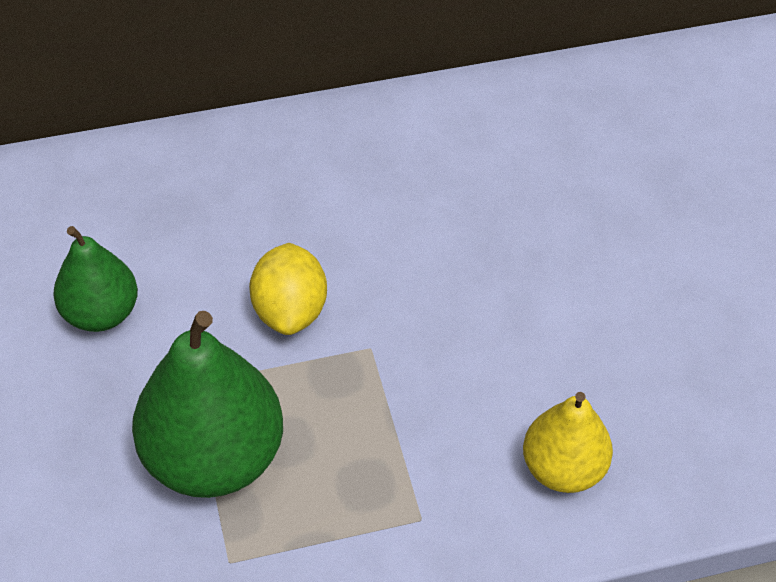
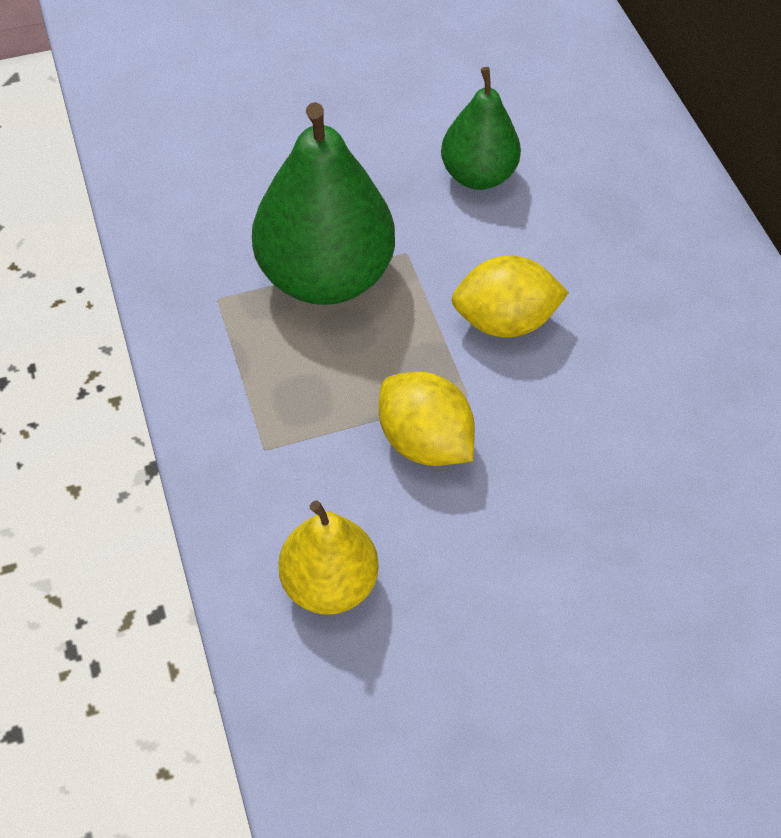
camera: 85 degrees right, 5 degrees up
(419, 385) = (424, 441): none -> yellow lemon

